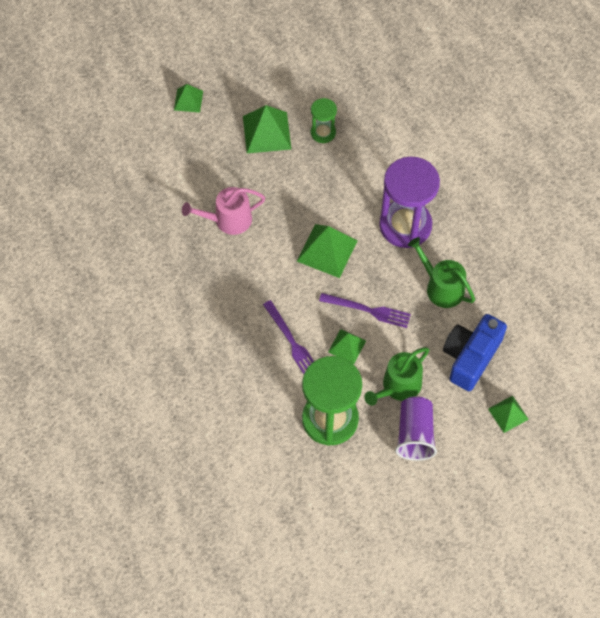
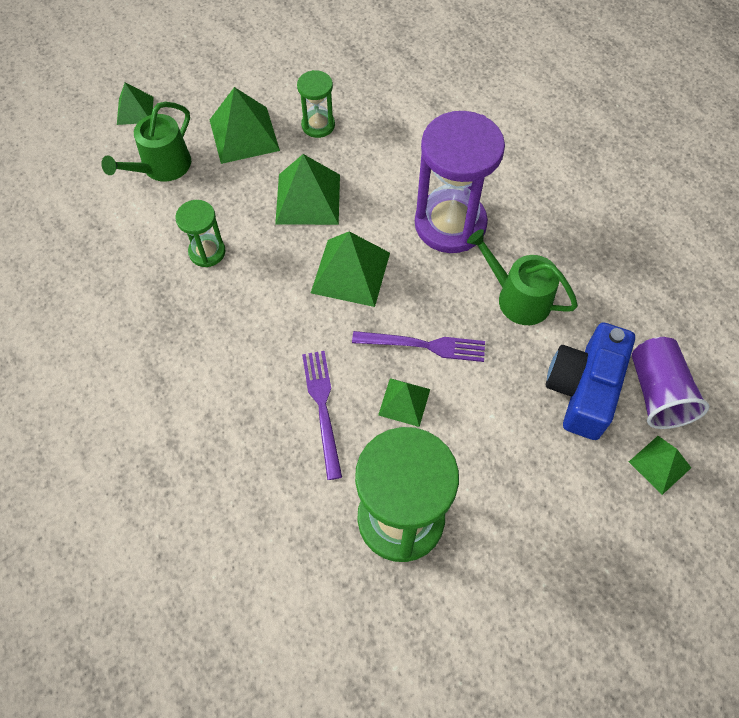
camera: 10 degrees left, 0 degrees up
(228, 220) = (207, 252): pink watering can -> green hourglass
(291, 342) = (323, 408): purple fork -> purple fork turned 150 degrees counterclockwise
(306, 190) = (308, 199): none -> green pyramid
(398, 386) = (491, 450): green watering can -> green watering can (162, 167)
(414, 434) = (532, 521): purple cup -> purple cup (657, 393)

